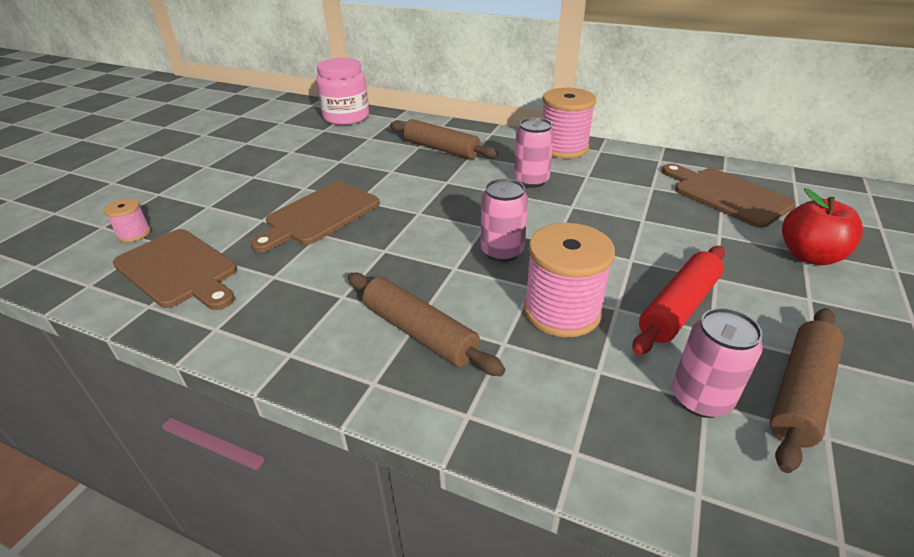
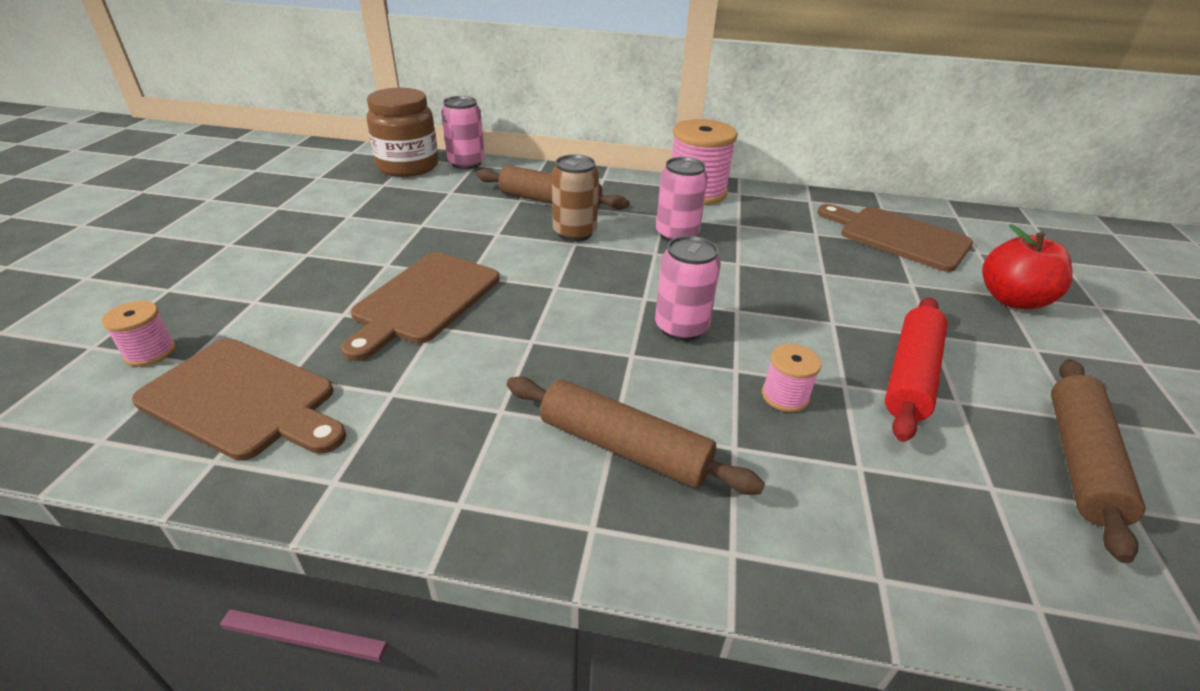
camera: 15 degrees left, 0 degrees up
(346, 117) = (408, 166): pink jar -> brown jar
(450, 174) = (574, 233): none -> brown can
(562, 311) = (785, 396): pink spool -> pink spool, size x0.49
(700, 398) = (985, 484): pink can -> pink can (466, 163)

